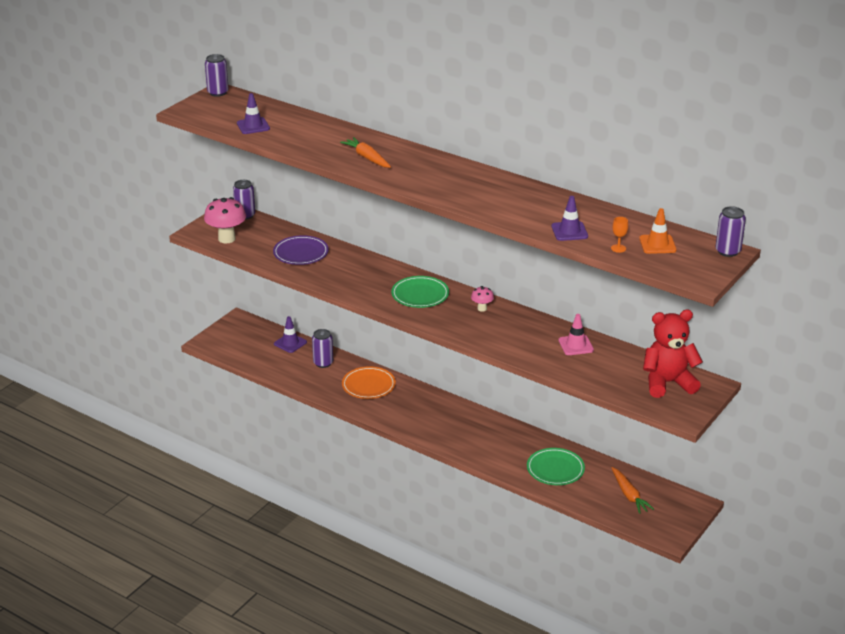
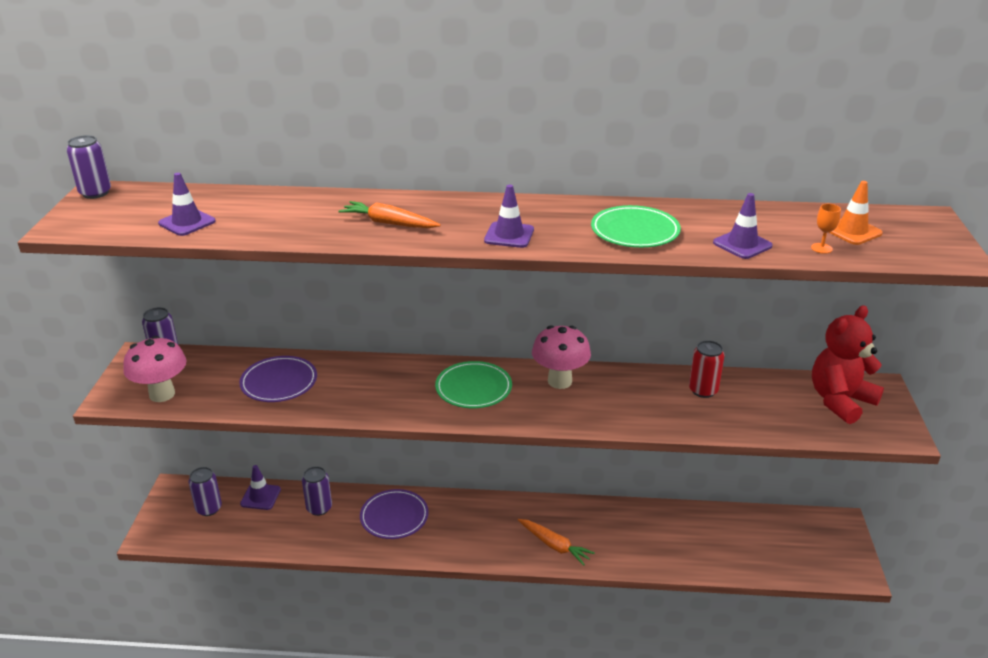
camera: 30 degrees left, 0 degrees up
(368, 385) = (394, 517): orange plate -> purple plate
(430, 185) = (509, 235): none -> purple traffic cone
(482, 308) = (559, 381): pink mushroom -> pink mushroom, size x1.96
(555, 469) = (678, 541): green plate -> green plate (635, 231)
(576, 345) = (703, 390): pink traffic cone -> red can
(629, 495) = (774, 540): orange carrot -> orange carrot (554, 545)
(728, 251) = (928, 217): purple can -> purple can (209, 508)

